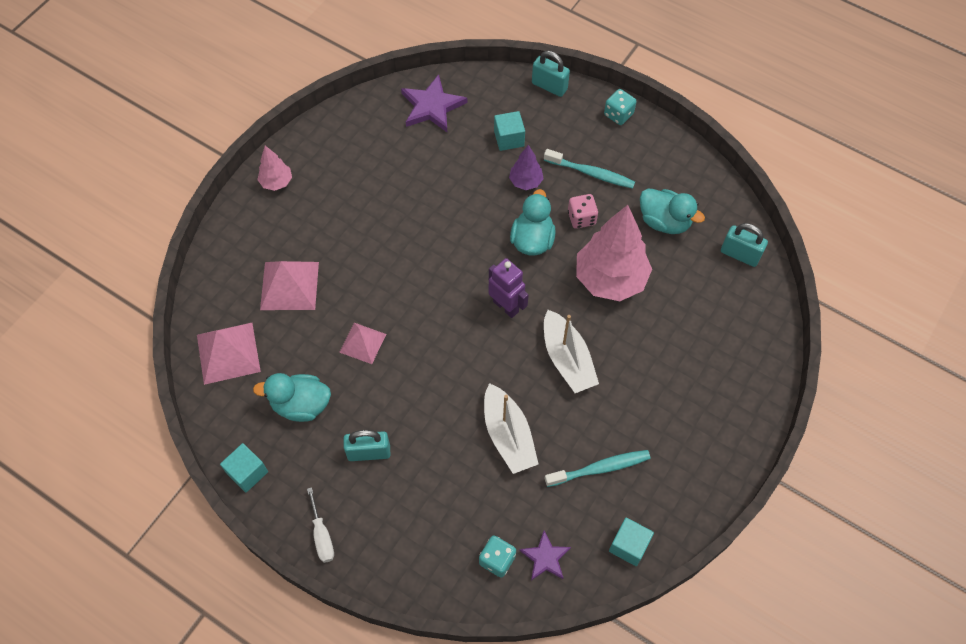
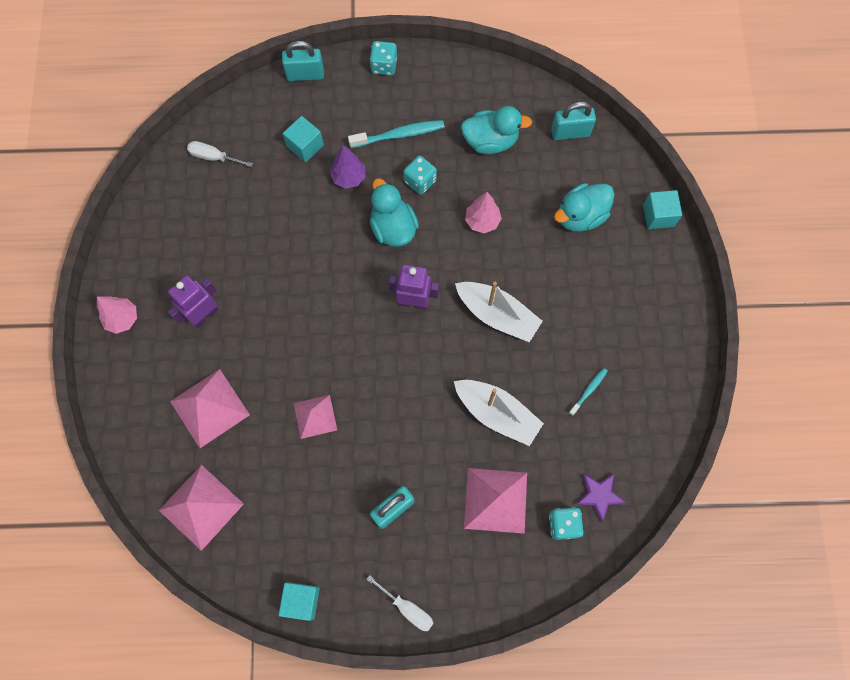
camera: 35 degrees left, 10 degrees up
(301, 405) = (303, 508): turquoise duck -> turquoise duck (580, 216)
(337, 216) = (204, 315): none -> purple robot
(432, 106) = (213, 157): purple star -> white screwdriver
(456, 502) = (495, 500): none -> pink pyramid
(581, 218) = (420, 181): pink dice -> turquoise dice
(600, 468) = (588, 390): turquoise toothbrush -> turquoise toothbrush, size x0.56
(610, 279) = (482, 221): pink tree -> pink tree, size x0.48
(629, 545) = (655, 439): turquoise cube -> turquoise cube (658, 215)

